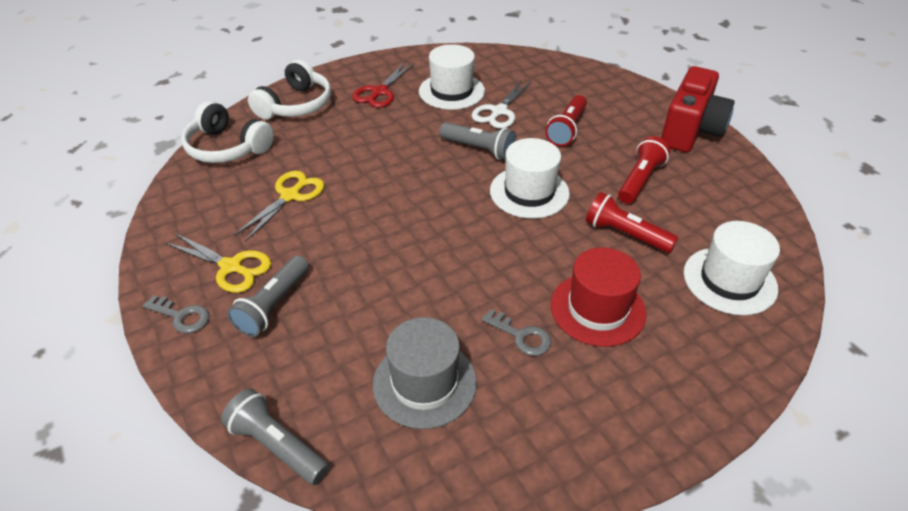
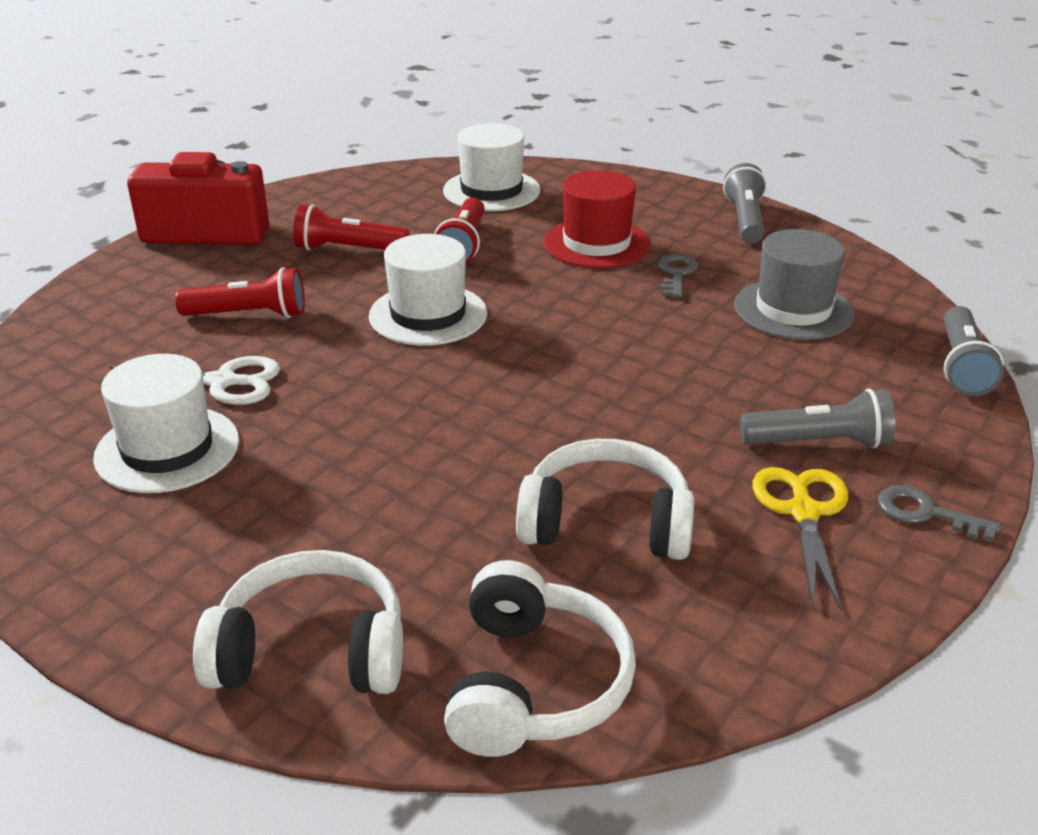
camera: 115 degrees left, 10 degrees down
(182, 316) = (925, 513): grey key -> grey key turned 60 degrees counterclockwise
(290, 196) = (606, 523): yellow scissors -> white headphones
(380, 92) = (203, 541): red scissors -> none
(479, 149) = (348, 375): grey flashlight -> grey flashlight (745, 220)

